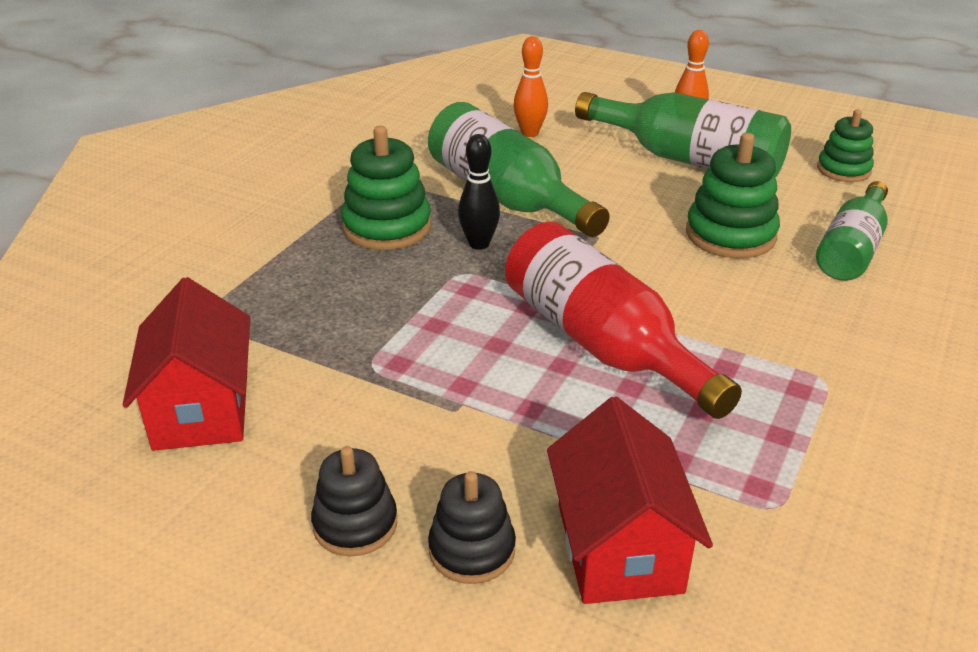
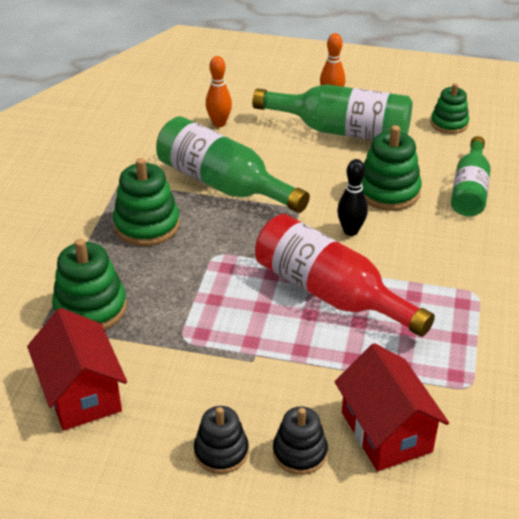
camera: 15 degrees left, 5 degrees up
(267, 308) = (90, 308): none -> green stacking toy
(479, 244) = (219, 228): black bowling pin -> black bowling pin (350, 231)

